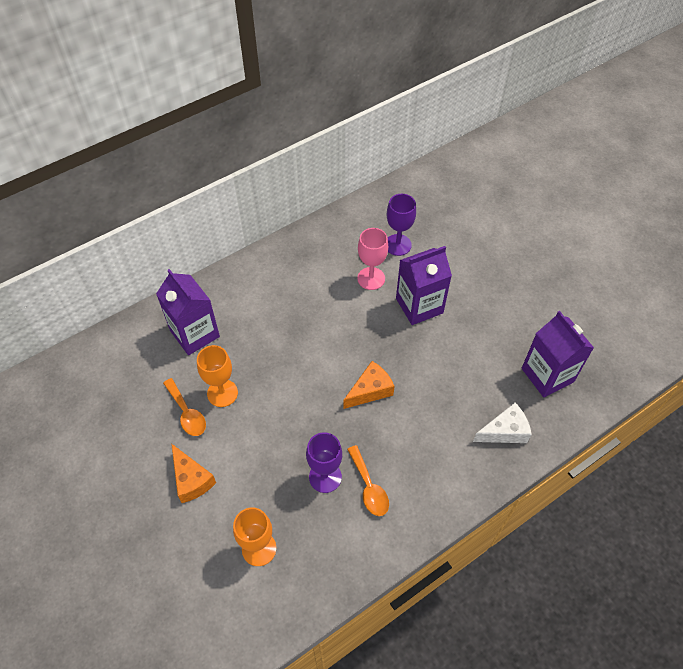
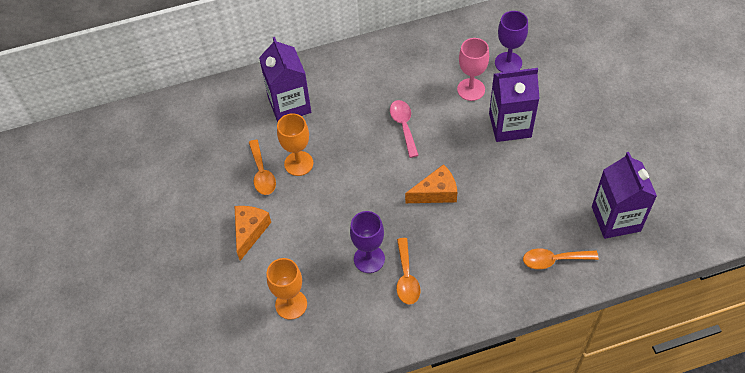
camera: 20 degrees right, 0 degrees up
(191, 479) = (249, 232): orange cheese -> orange cheese turned 150 degrees counterclockwise
(317, 329) = (403, 126): none -> pink spoon
(504, 431) = (553, 260): white cheese -> orange spoon

